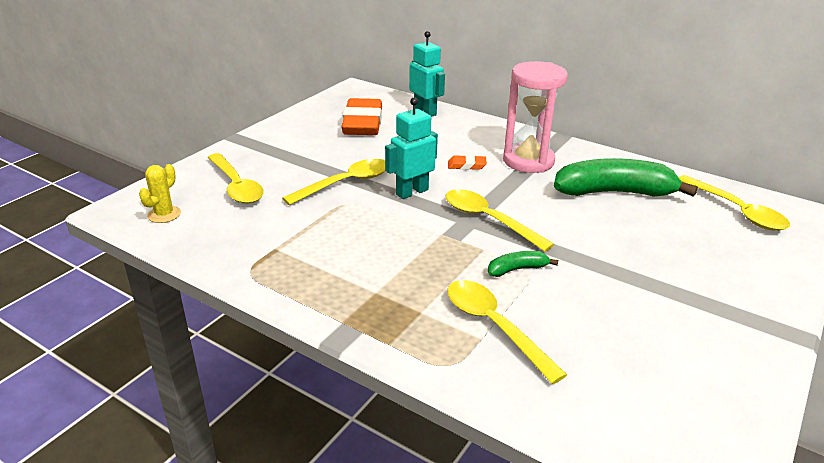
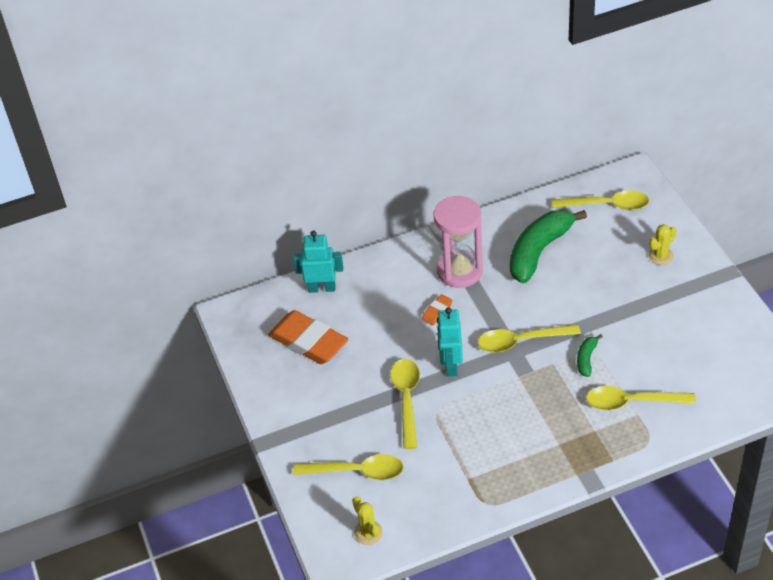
camera: 50 degrees left, 15 degrees up
(732, 270) = (660, 256): none -> yellow cactus

